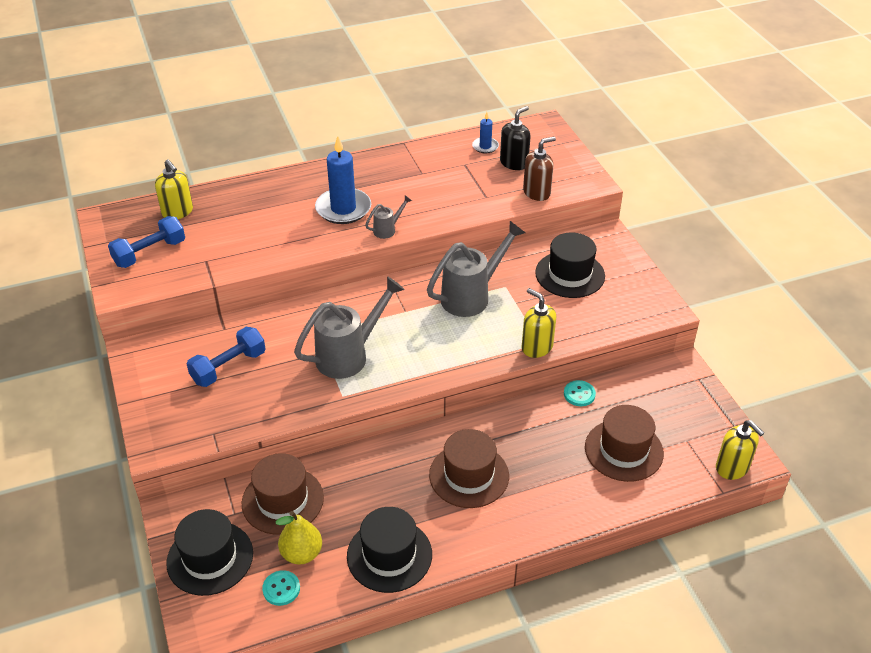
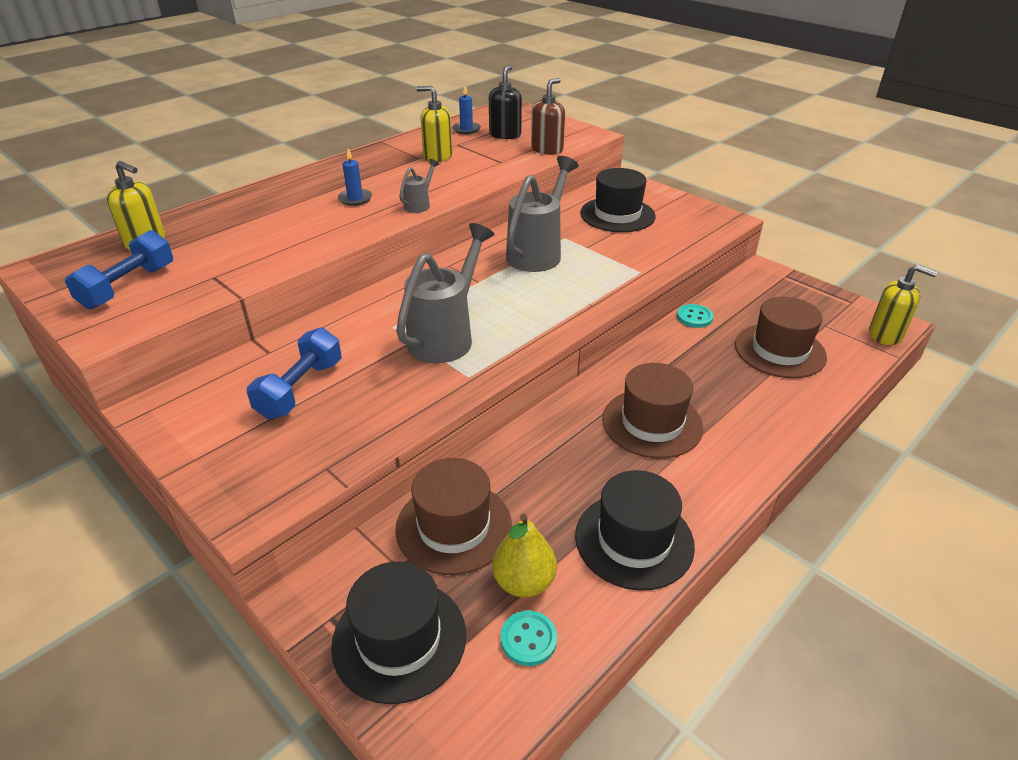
camera: 25 degrees left, 5 degrees down
(343, 209) = (355, 199): blue candle -> blue candle, size x0.51
(536, 347) = (641, 276): yellow soap dispenser -> yellow soap dispenser (437, 156)

